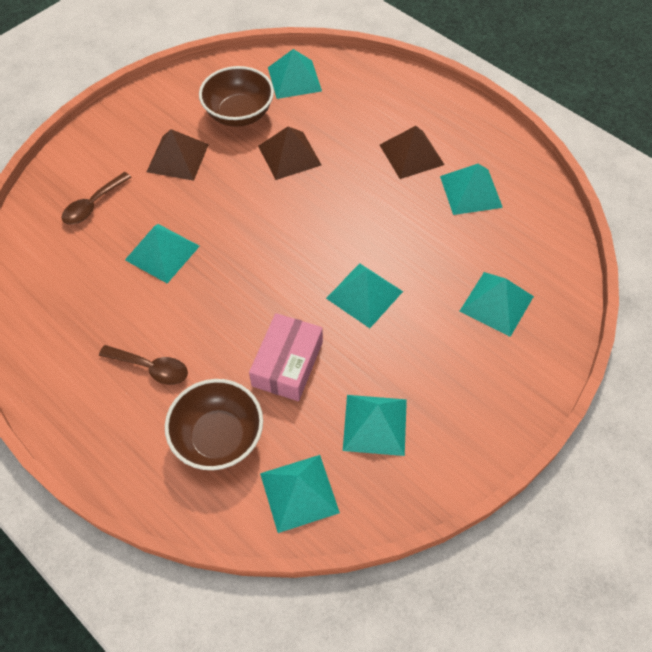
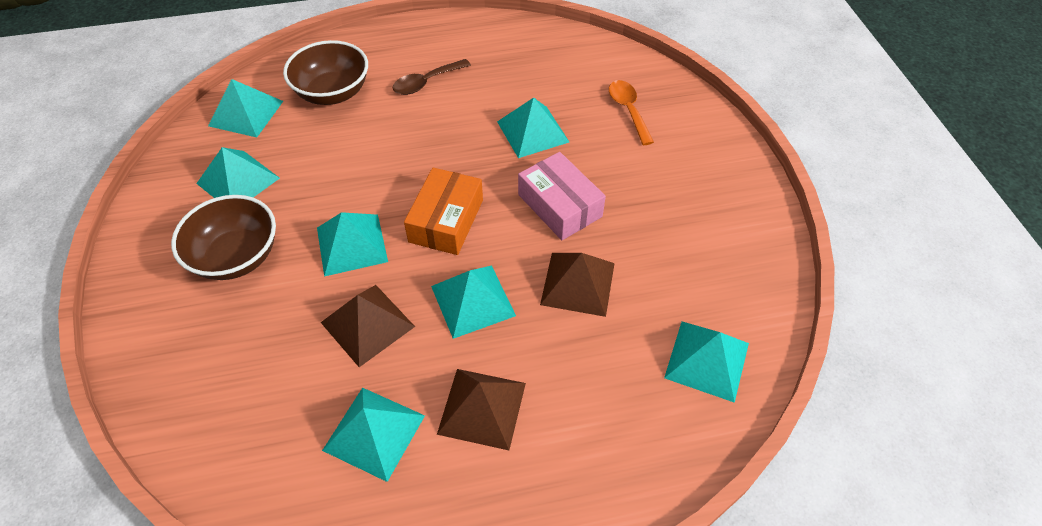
camera: 125 degrees right, 5 degrees down
(93, 205) = (628, 110): brown spoon -> orange spoon
(178, 158) = (645, 190): brown pyramid -> brown pyramid (367, 324)
(239, 114) = (678, 271): brown bowl -> brown bowl (237, 256)
(287, 364) = (345, 157): pink box -> pink box (560, 205)
(296, 252) = (446, 221): none -> orange box
(496, 303) = (230, 345): turquoise pyramid -> turquoise pyramid (473, 300)

